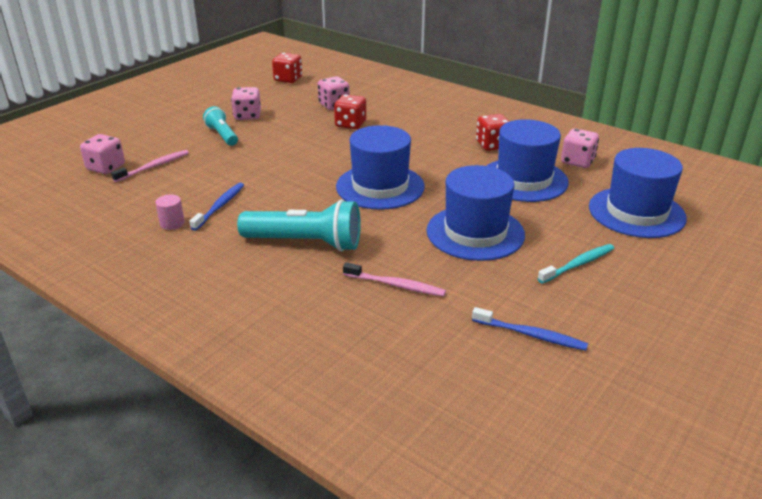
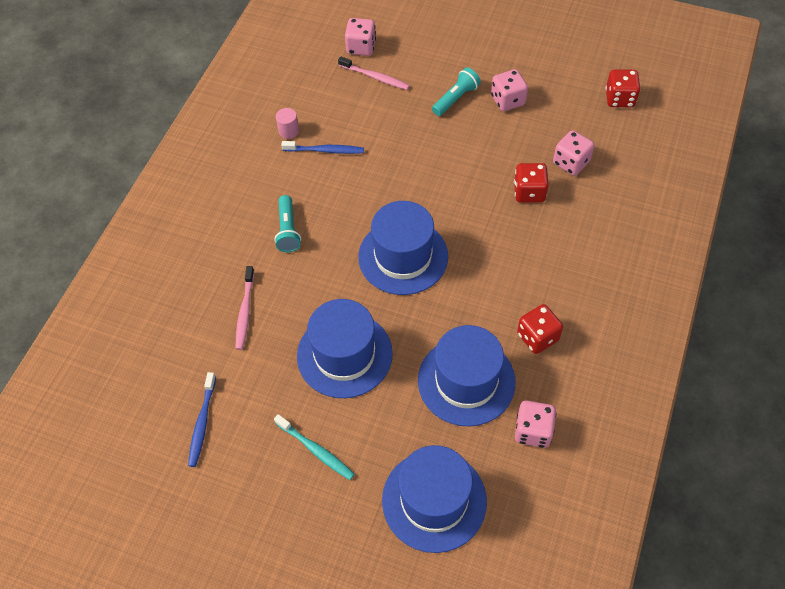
camera: 75 degrees right, 25 degrees up
(306, 243) = (288, 230): turquoise flashlight -> turquoise flashlight, size x0.58

